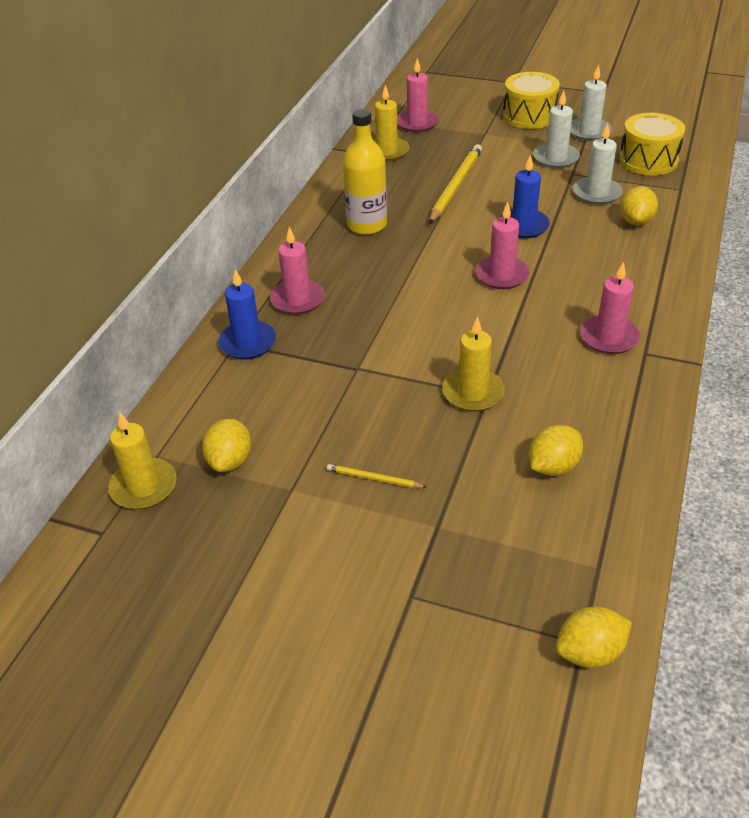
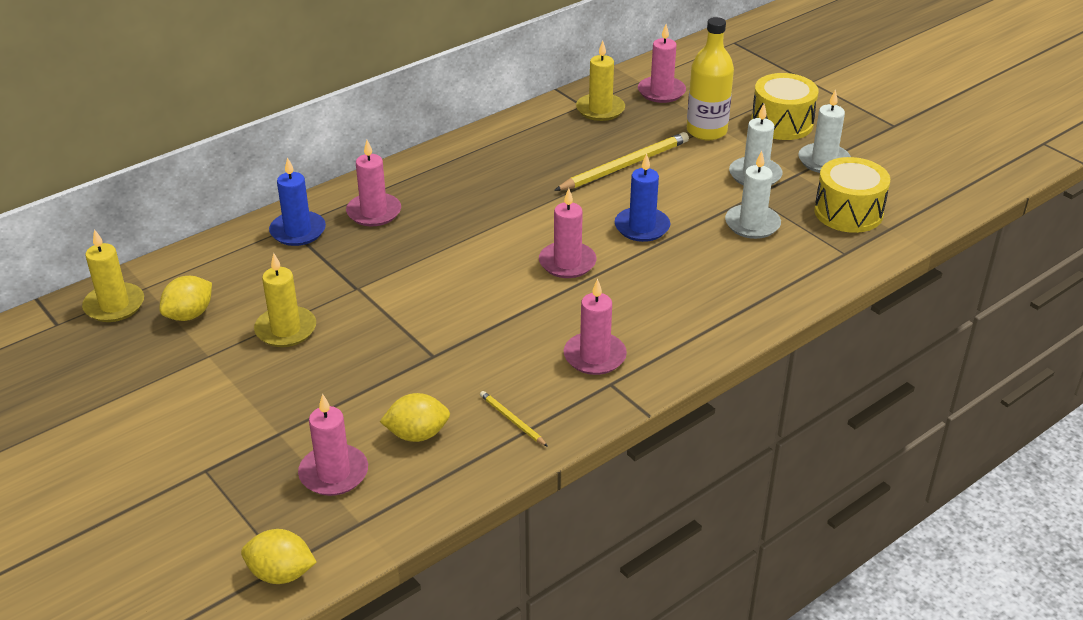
camera: 30 degrees right, 5 degrees down
(367, 225) = (503, 171): yellow bottle -> yellow bottle (706, 131)
(374, 478) = (273, 377): yellow pencil -> yellow pencil (512, 420)
(473, 393) = (424, 348): yellow candle -> yellow candle (286, 329)
(526, 536) = (334, 473): none -> pink candle
(636, 221) = (756, 266): yellow lemon -> none

